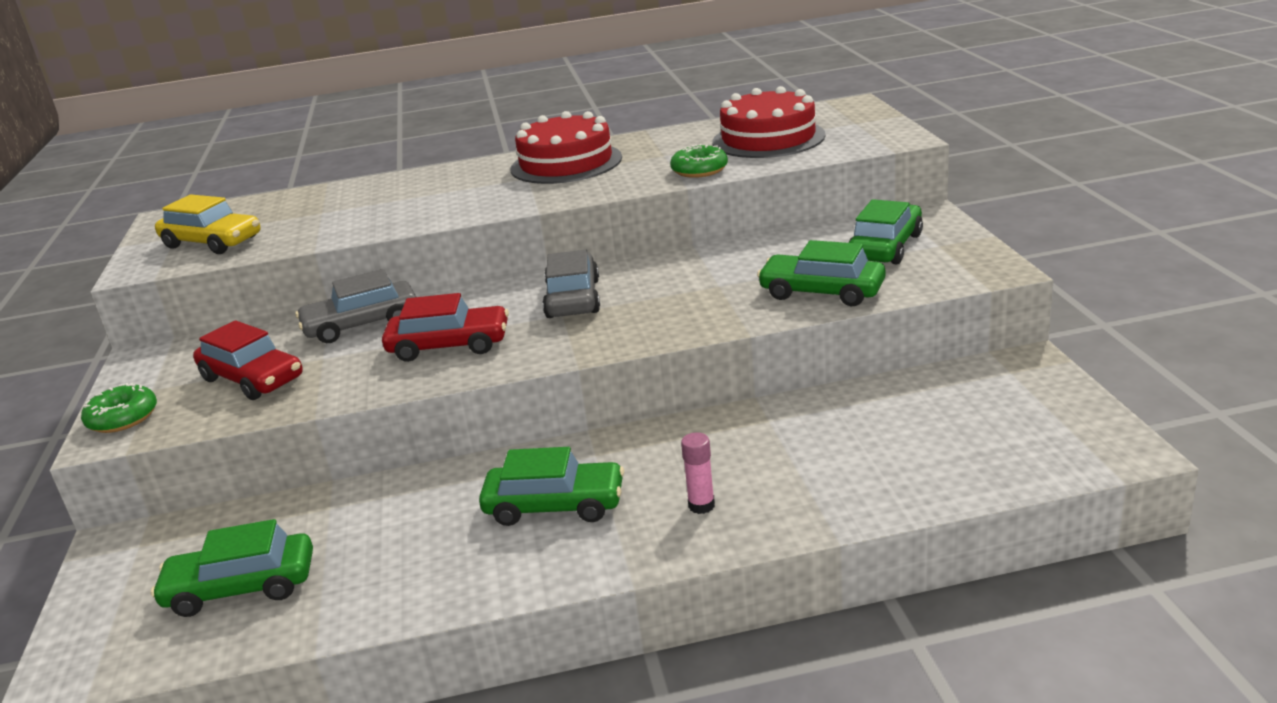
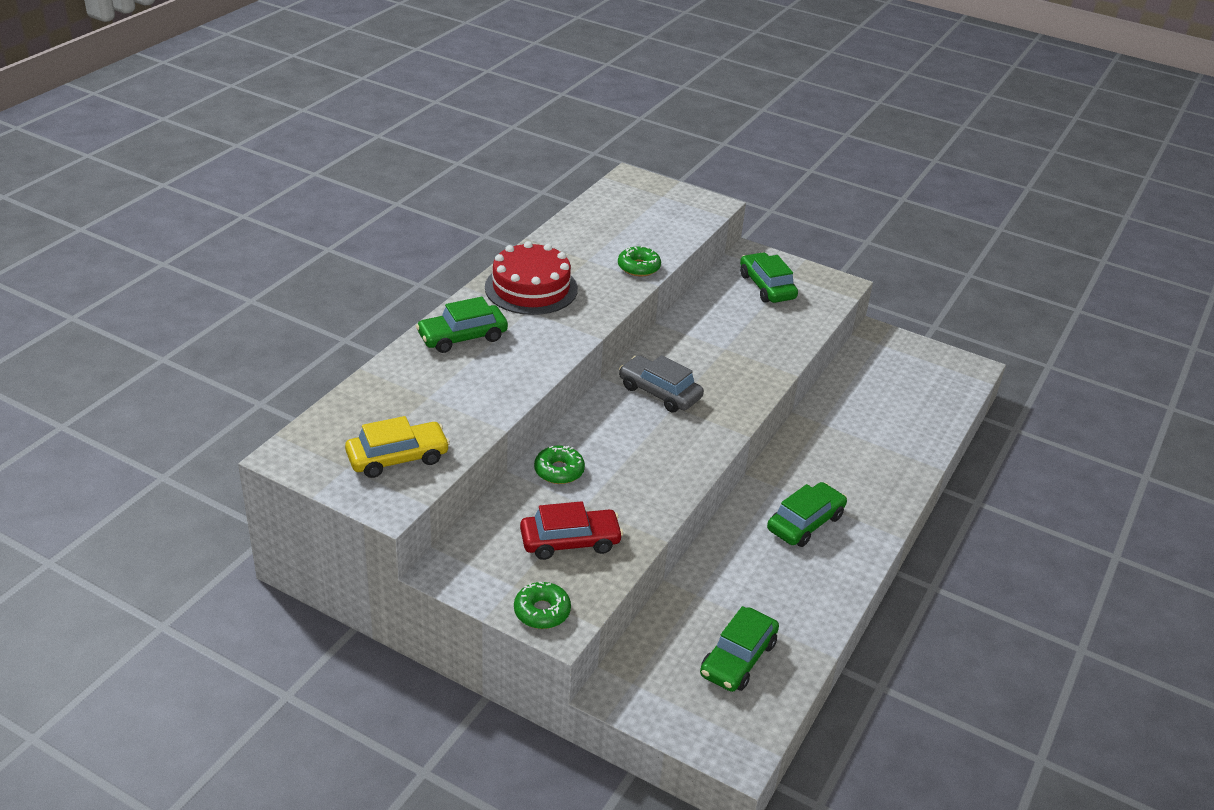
camera: 55 degrees left, 10 degrees up
(361, 324) = (559, 471): grey car -> green donut
(449, 345) = (649, 458): red car -> none
(701, 505) = (866, 484): pink glue stick -> none
(768, 138) = (632, 225): red cake -> none
(822, 292) = (785, 331): green car -> green car (462, 337)

